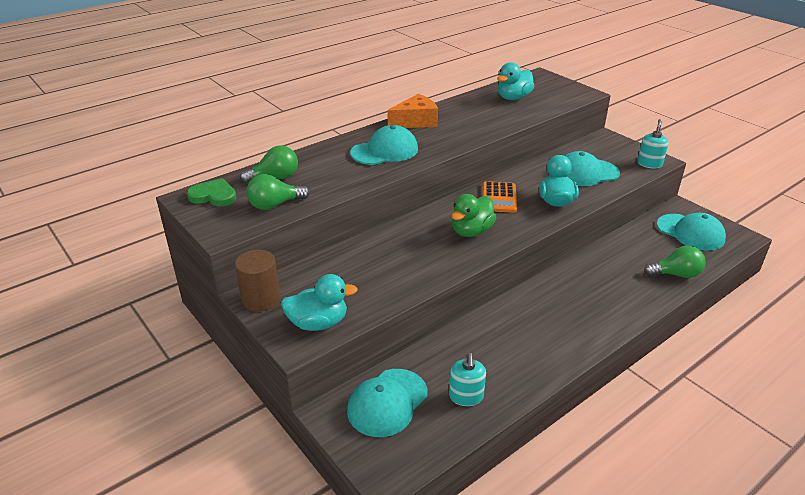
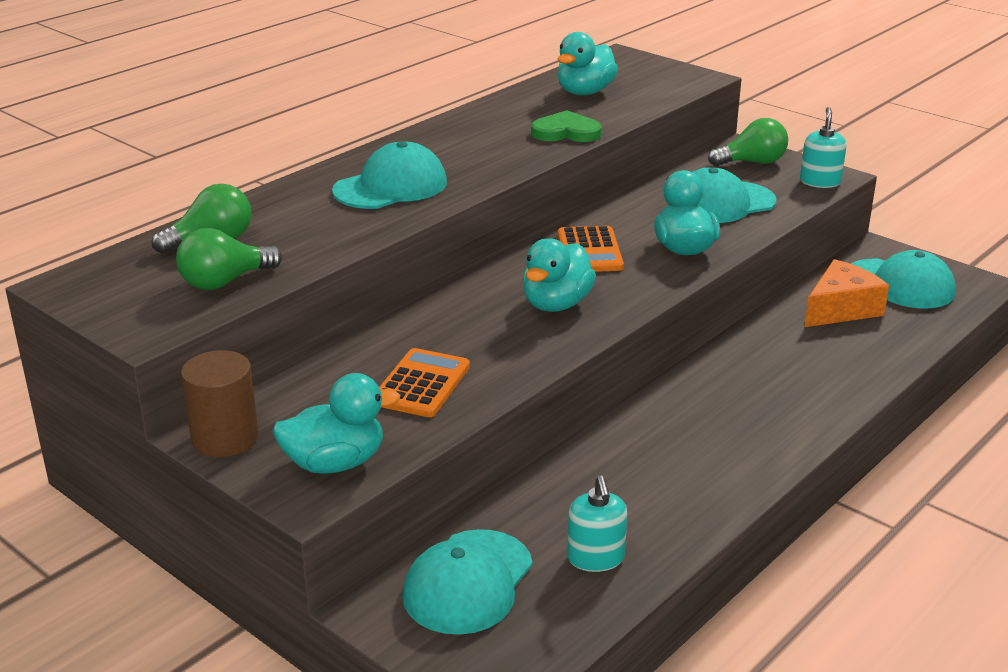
camera: 10 degrees left, 5 degrees down
(213, 196) = (111, 277): green heart -> green heart (566, 132)
(380, 276) = (421, 384): none -> orange calculator
(415, 122) = (430, 139): orange cheese -> orange cheese (841, 309)
(471, 231) = (556, 304): green duck -> turquoise duck
(675, 274) = (889, 347): green light bulb -> green light bulb (752, 162)

